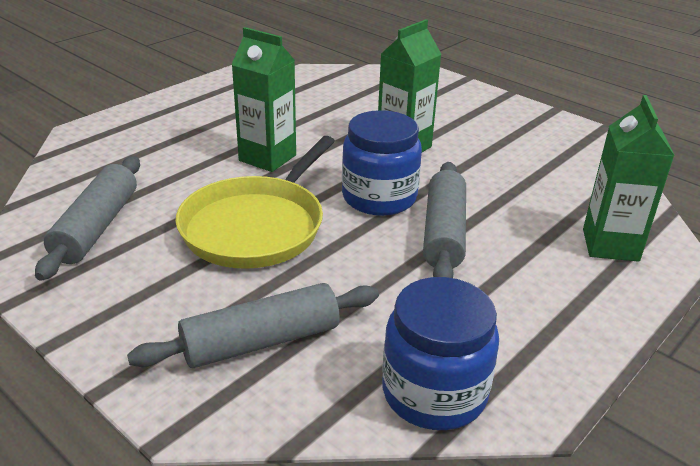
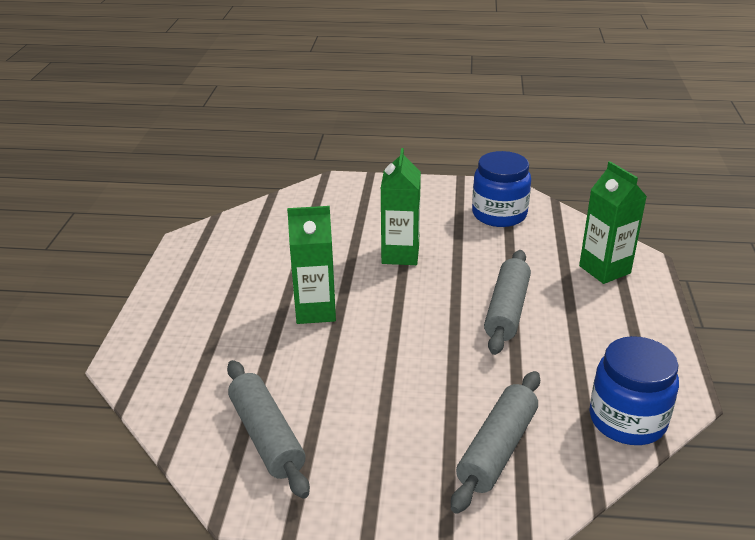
camera: 35 degrees left, 0 degrees up
(256, 226) = (383, 370): yellow pan -> none
(379, 197) = (435, 304): blue jar -> blue jar (499, 214)
(444, 233) = (507, 310): grey rolling pin -> grey rolling pin turned 45 degrees clockwise

